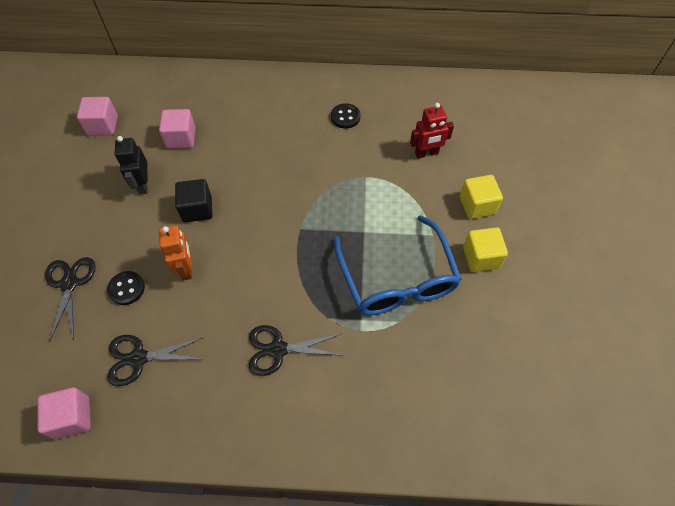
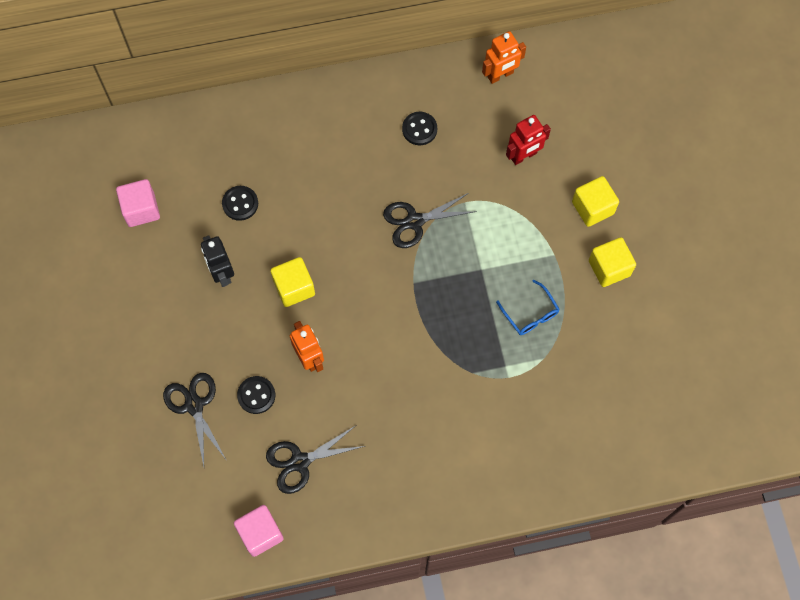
camera: 15 degrees left, 10 degrees up
(181, 138) = (240, 204): pink cube -> black button
(197, 209) = (294, 287): black cube -> yellow cube
(278, 349) = (434, 417): black scissors -> black scissors (414, 221)
(397, 280) = (530, 314): blue glasses -> blue glasses, size x0.44
(423, 94) = (500, 75): none -> orange robot

